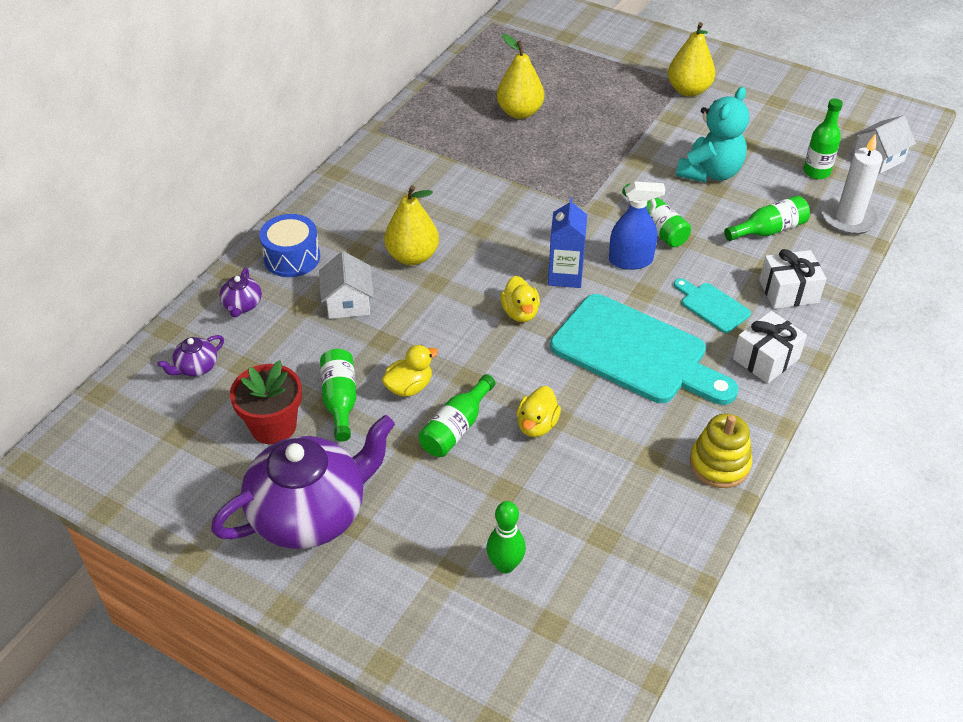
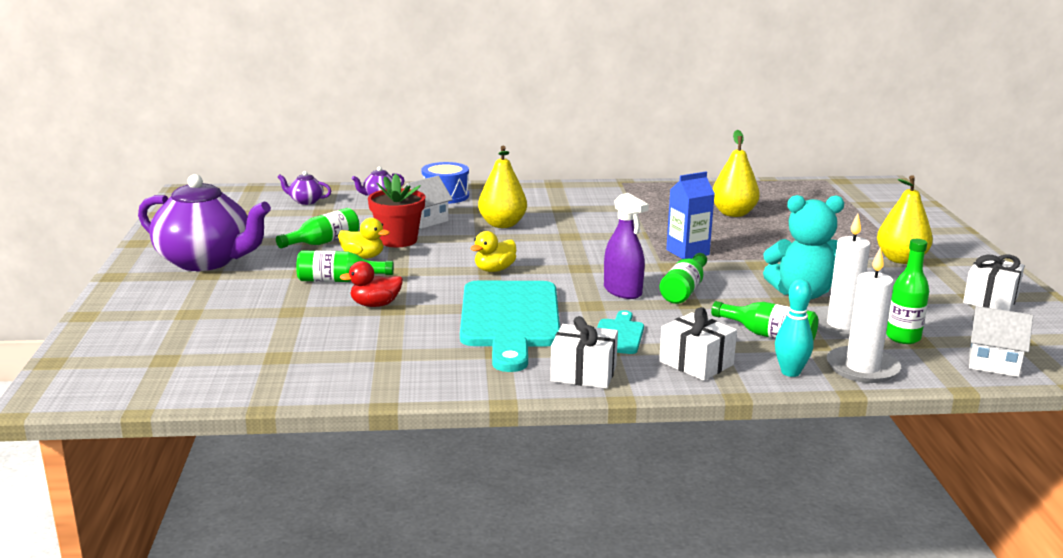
camera: 55 degrees right, 25 degrees down
(273, 426) = (276, 232): red flower pot -> red flower pot (398, 240)
(505, 565) = (213, 330): green bowling pin -> none
(537, 425) = (375, 305): yellow duck -> red duck
(565, 275) = (563, 274): blue carton -> blue carton (687, 252)
(630, 260) = (622, 291): blue spray bottle -> purple spray bottle
(719, 464) = (416, 383): yellow stacking toy -> none
(778, 187) = (842, 325): none -> white candle
(786, 97) = (990, 299): none -> white gift
(833, 254) = (790, 372): none -> turquoise bowling pin

